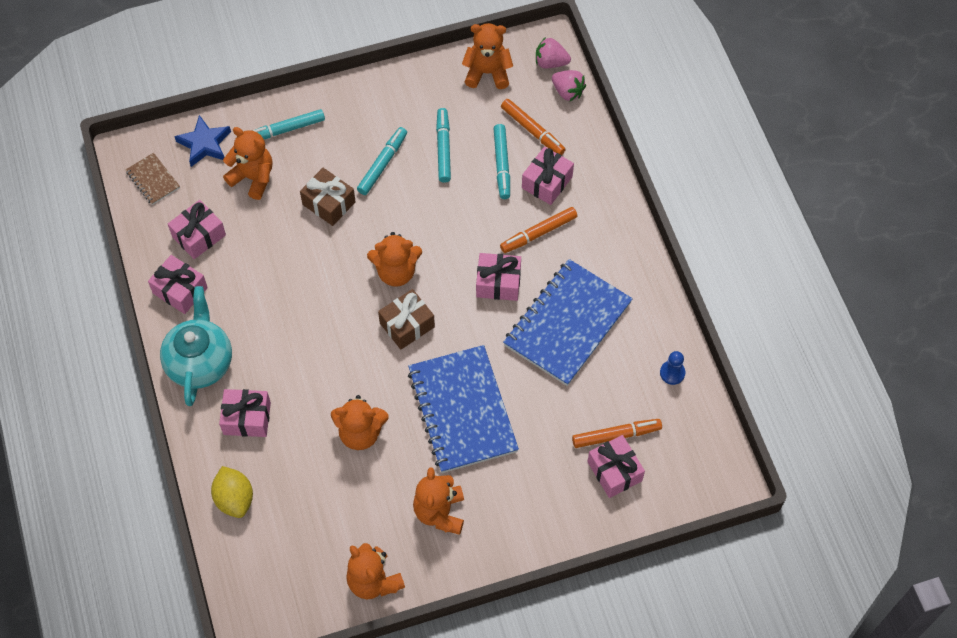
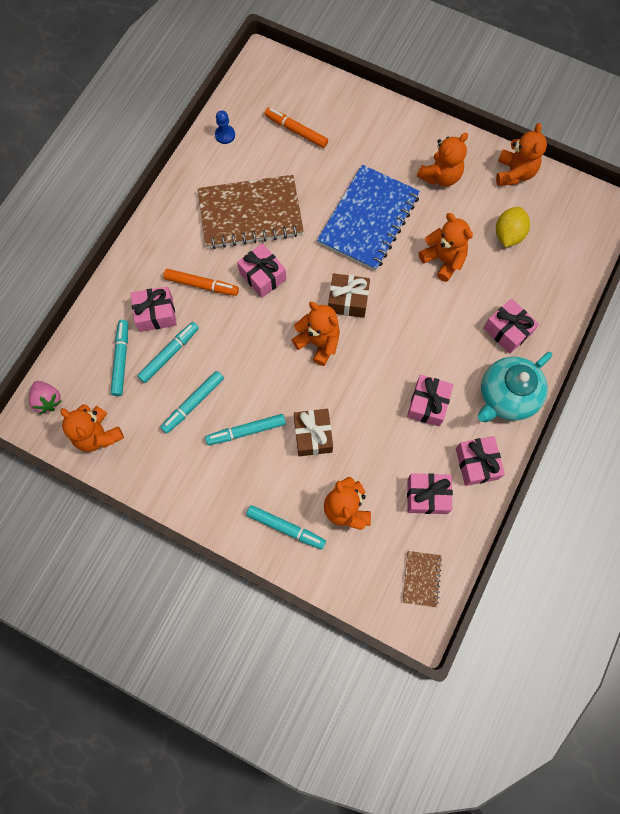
camera: 135 degrees left, 10 degrees up
(204, 144) = (355, 574): blue star -> none
(234, 499) = (558, 287): yellow lemon -> yellow lemon (508, 235)
(532, 130) = (121, 360): orange marker -> turquoise marker
(567, 92) = (65, 366): pink strawberry -> none
(567, 324) = (250, 214): blue notebook -> brown notebook
(614, 471) = (319, 114): pink gift -> pink gift (427, 404)

